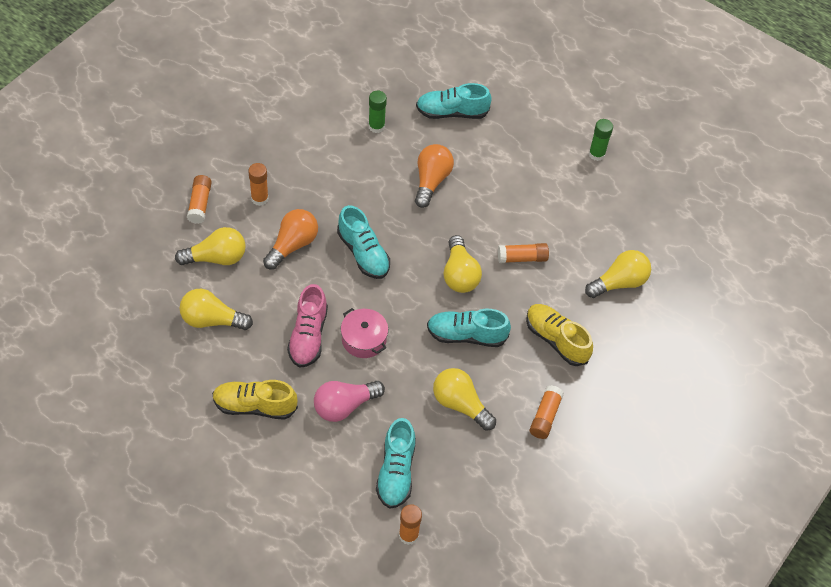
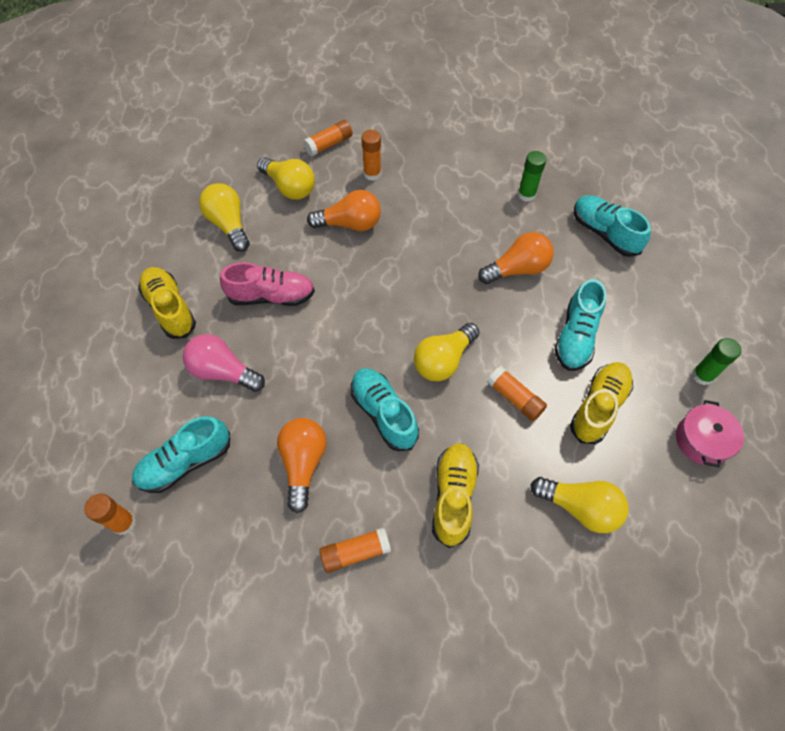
camera: 55 degrees right, 5 degrees up
(308, 336) = (271, 296): pink shoe -> pink shoe turned 150 degrees counterclockwise
(363, 253) = (391, 275): turquoise shoe -> turquoise shoe (576, 336)
(364, 339) = (304, 337): pink pot -> pink pot (702, 440)
(460, 404) = (303, 463): yellow light bulb -> orange light bulb
(568, 221) = (598, 407): none -> yellow shoe

